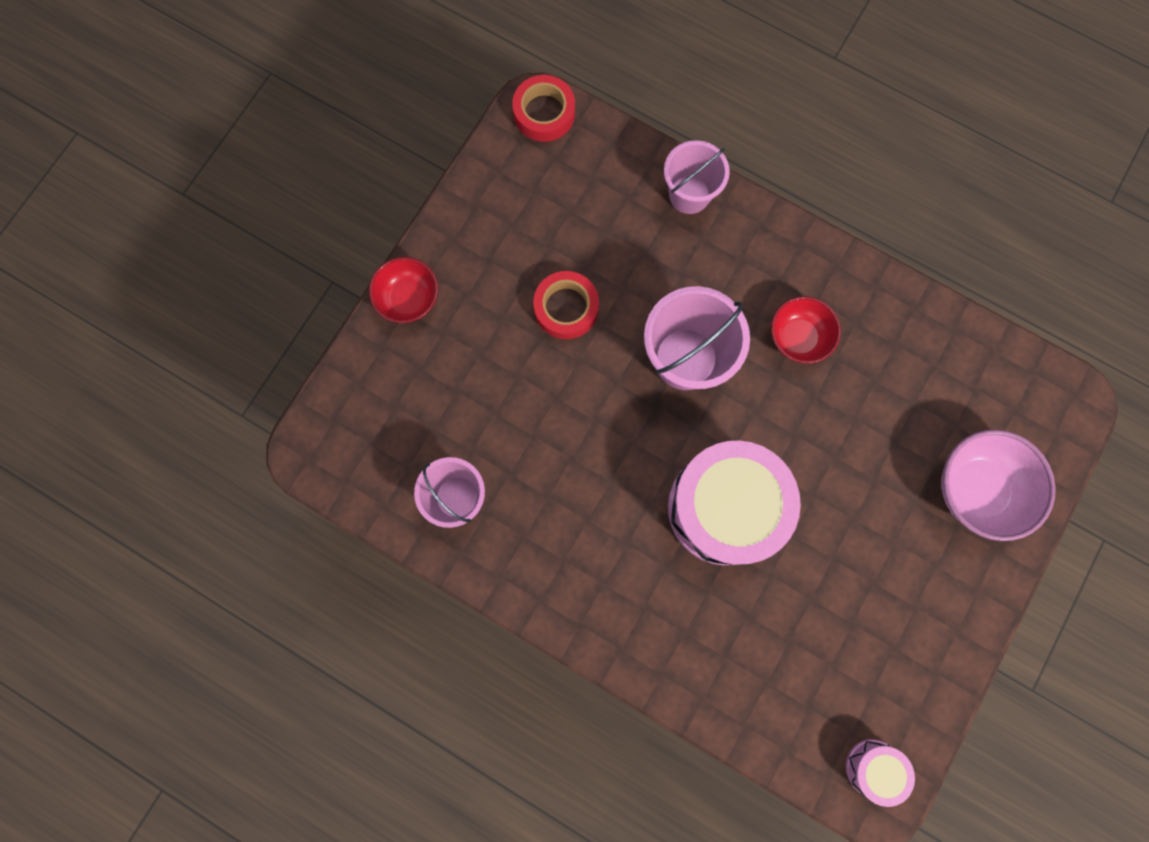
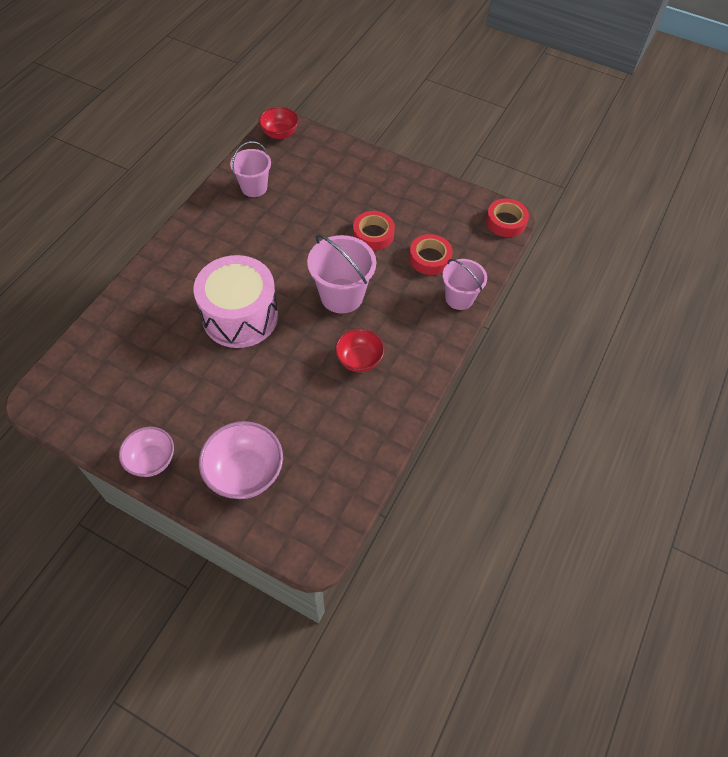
camera: 85 degrees right, 20 degrees down
(409, 299) = (374, 163): red bowl -> red bowl (279, 133)
(615, 228) = (430, 258): none -> red tape
(873, 768) = (58, 397): pink drum -> none
(965, 616) = (152, 460): none -> pink bowl

